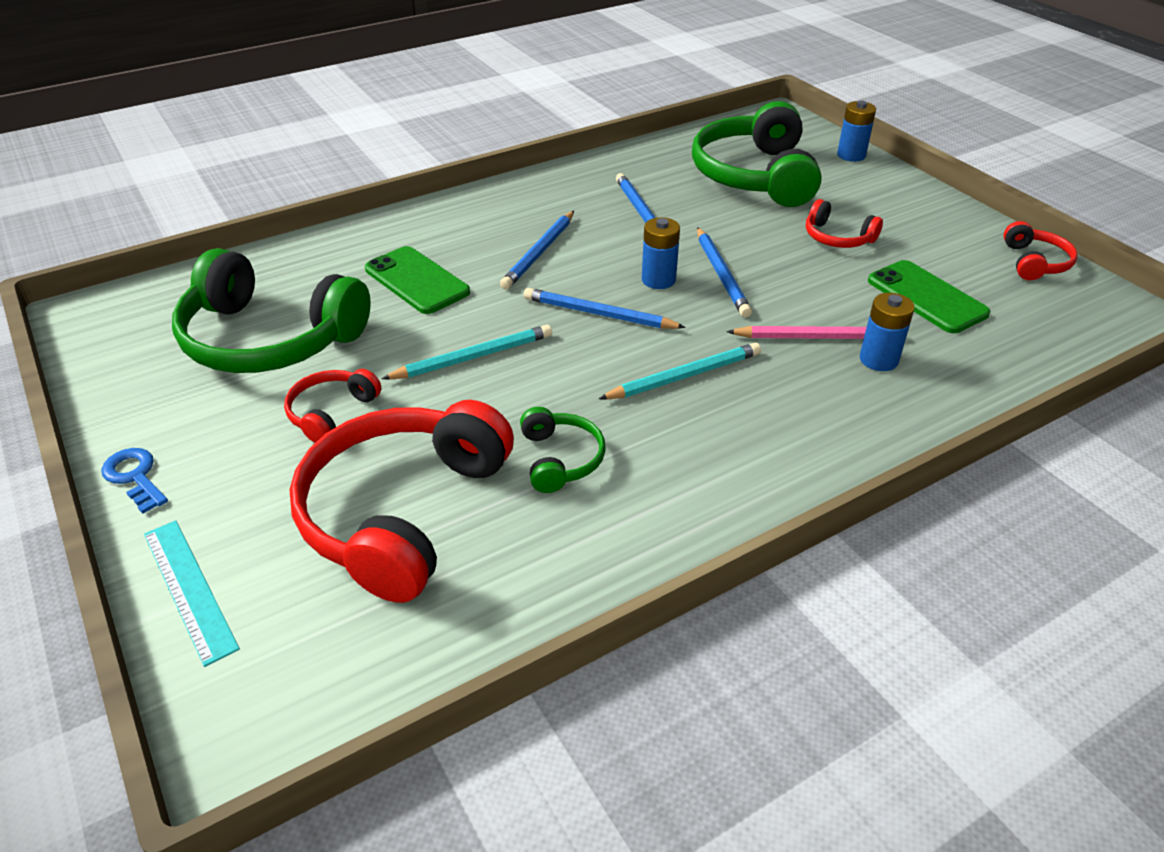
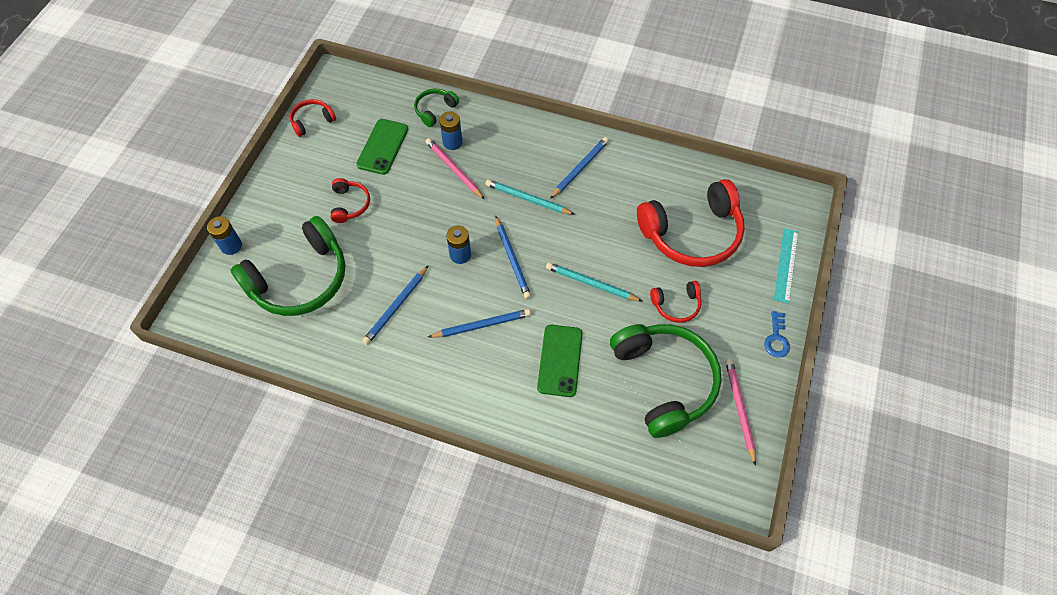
camera: 130 degrees left, 20 degrees up
(139, 375) = (739, 409): none -> pink pencil
(560, 459) = (617, 206): green headphones -> green headphones (435, 110)
(721, 274) = (431, 232): blue pencil -> blue pencil (580, 169)

